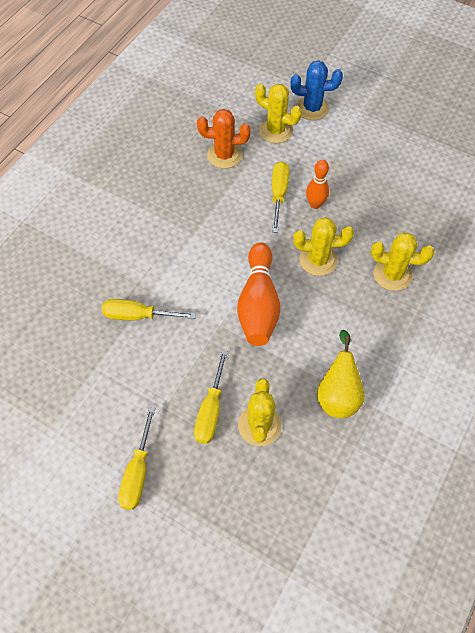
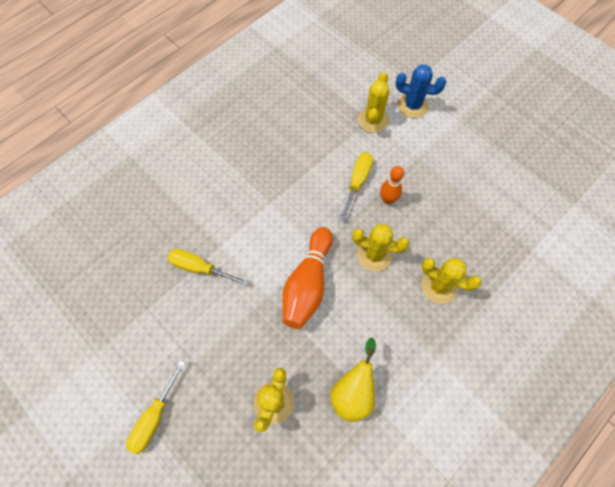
camera: 15 degrees right, 5 degrees up
(211, 409) = (235, 375): yellow screwdriver -> none
(224, 155) = (320, 134): orange cactus -> none
(276, 130) = (373, 120): yellow cactus -> yellow cactus turned 60 degrees clockwise

